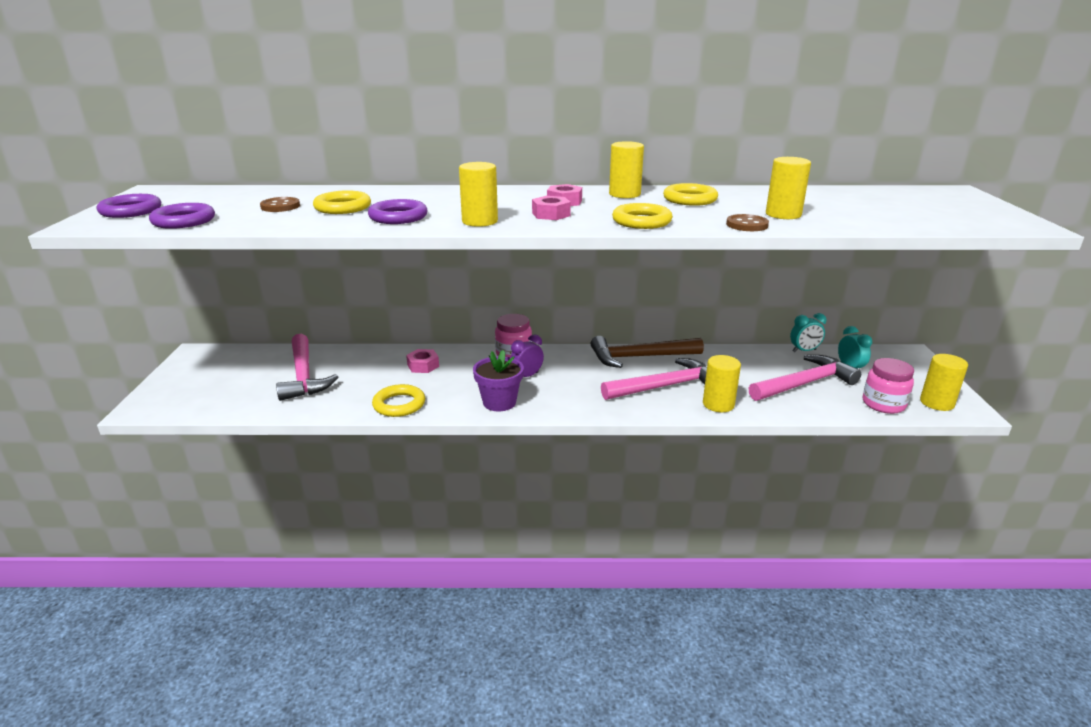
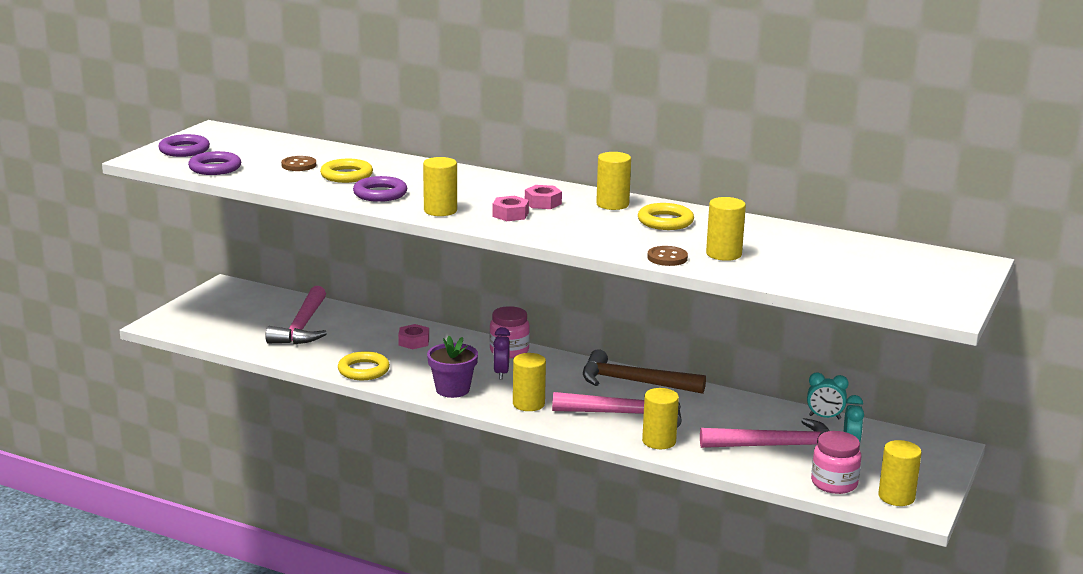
camera: 25 degrees right, 5 degrees down
(527, 376) = (501, 373): purple clock -> purple clock turned 75 degrees counterclockwise
(578, 399) = (528, 404): none -> yellow cylinder
(641, 221) = (578, 236): yellow ring -> none

